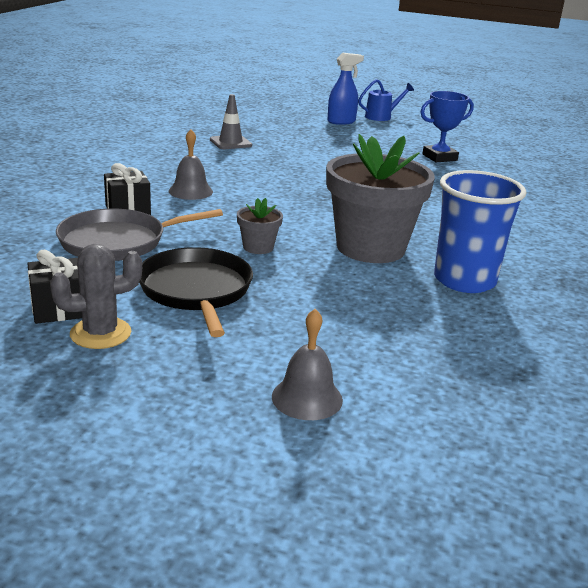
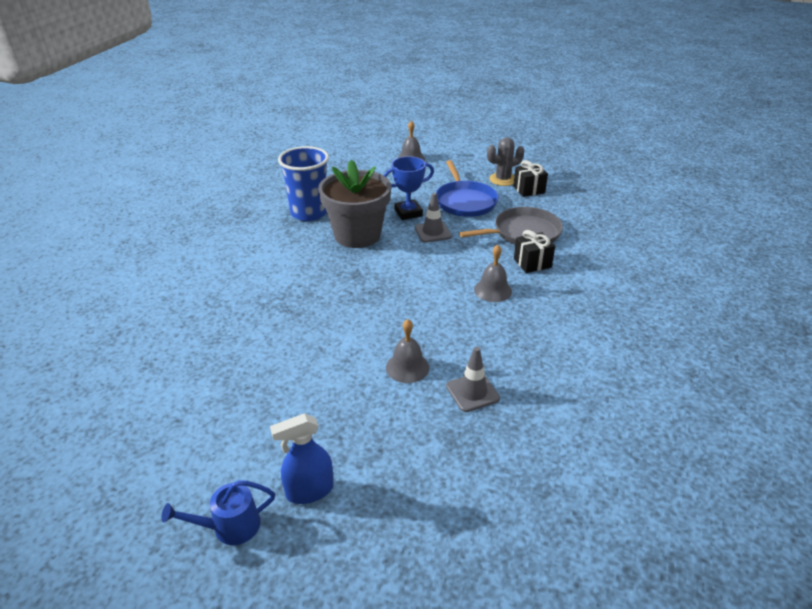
camera: 175 degrees left, 10 degrees up
(196, 291) = (465, 201): black pan -> blue pan
(258, 247) = (433, 232): grey flower pot -> grey traffic cone
(285, 154) = (407, 367): none -> grey bell
(439, 157) = (220, 377): blue trophy -> blue trophy (408, 213)

